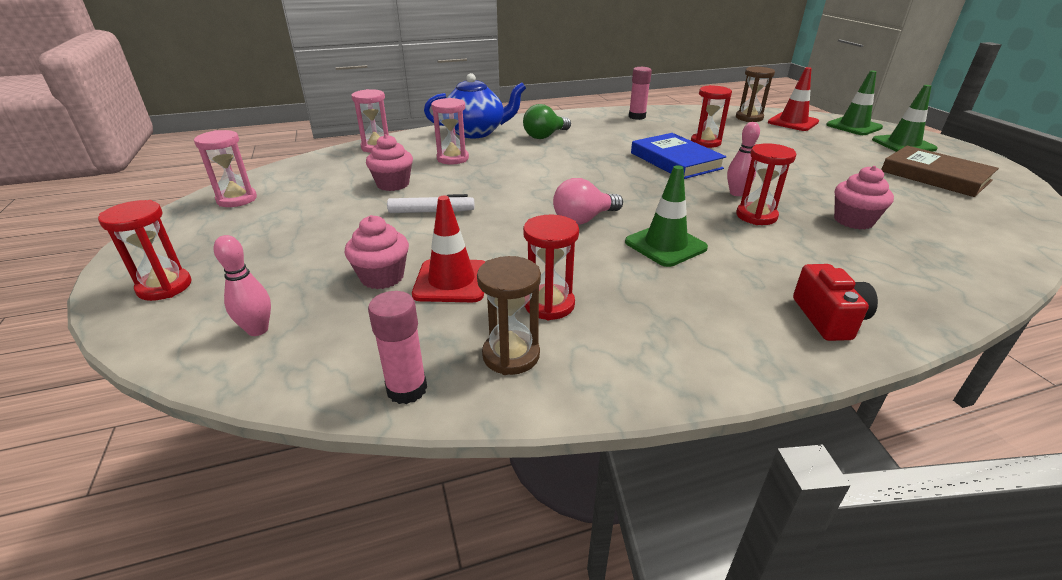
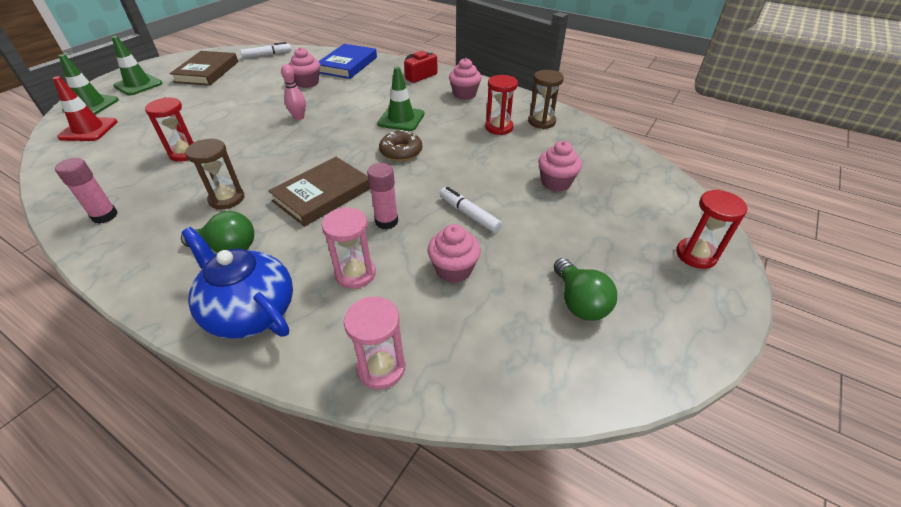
camera: 130 degrees left, 10 degrees up
(237, 199) = (610, 353): pink hourglass -> none
(258, 330) = (642, 189): pink bowling pin -> none
(277, 209) = (579, 302): none -> green light bulb
(407, 389) = (592, 132): pink glue stick -> pink glue stick (386, 221)
(451, 281) = (524, 160): red traffic cone -> none
(562, 170) = (322, 194): none -> brown book
(583, 219) = (401, 152): pink light bulb -> brown donut
(675, 161) = (249, 153): blue book -> blue book (347, 65)
(698, 329) = (464, 94): none -> pink cupcake
(749, 118) = (80, 152): brown hourglass -> brown hourglass (227, 199)
(756, 216) = (330, 105): red hourglass -> none
(1004, 220) = (267, 55): none -> white marker

